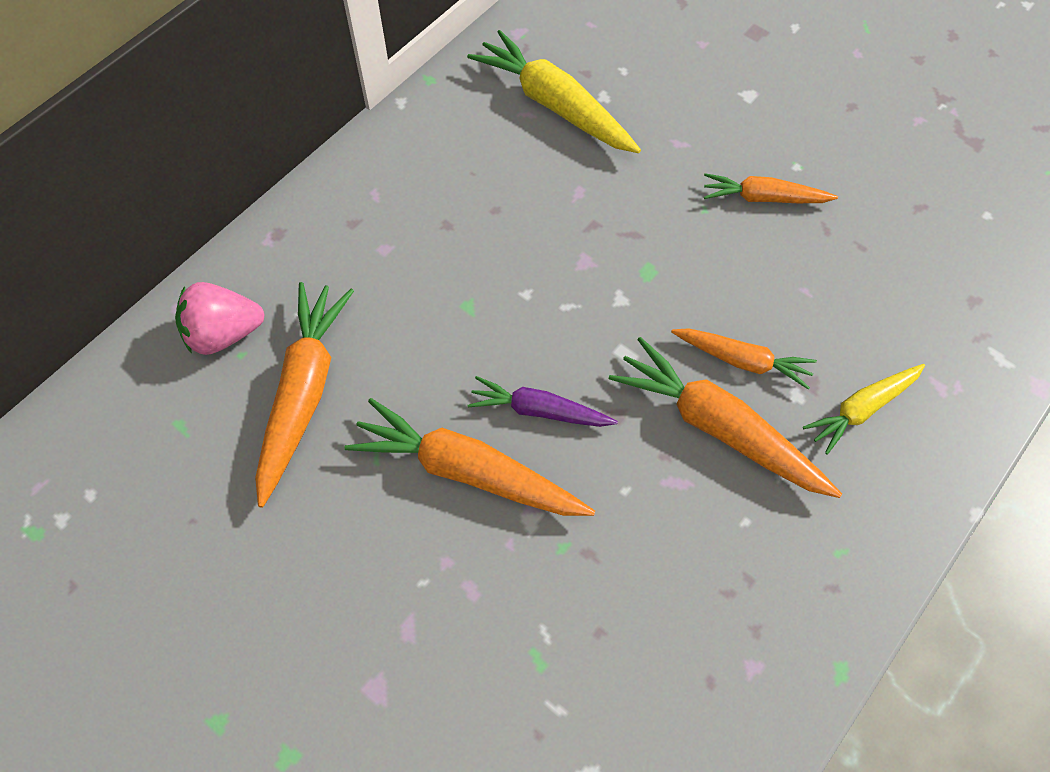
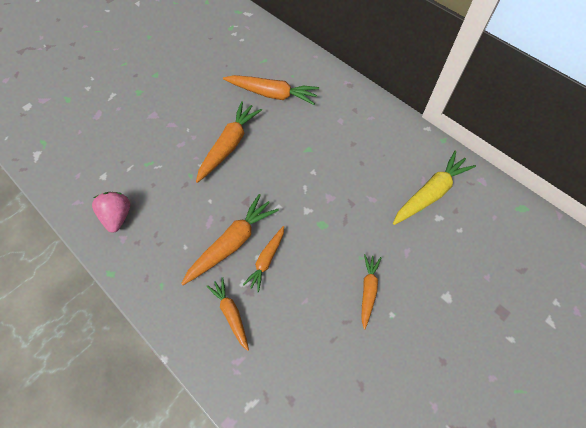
camera: 95 degrees right, 0 degrees up
(224, 334) = (302, 70): pink strawberry -> pink strawberry (118, 216)
(539, 411) = (252, 172): purple carrot -> none
(862, 409) = (231, 314): yellow carrot -> orange carrot

